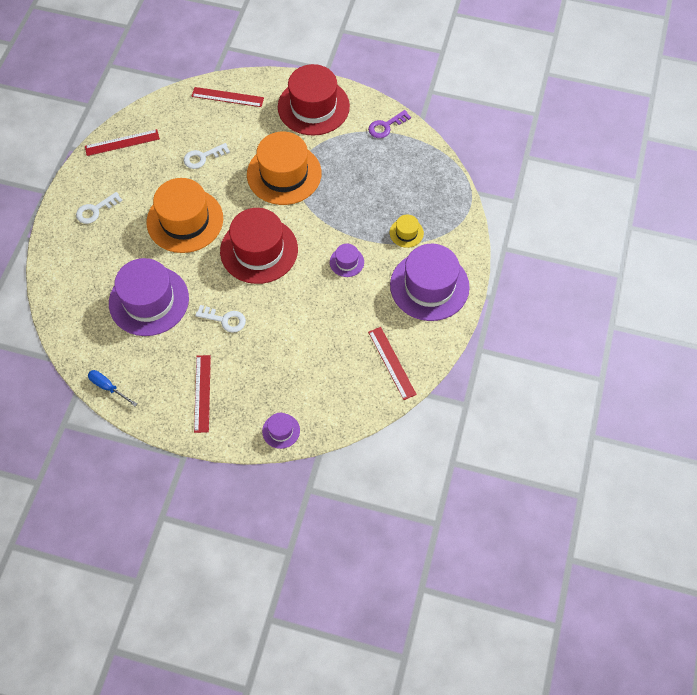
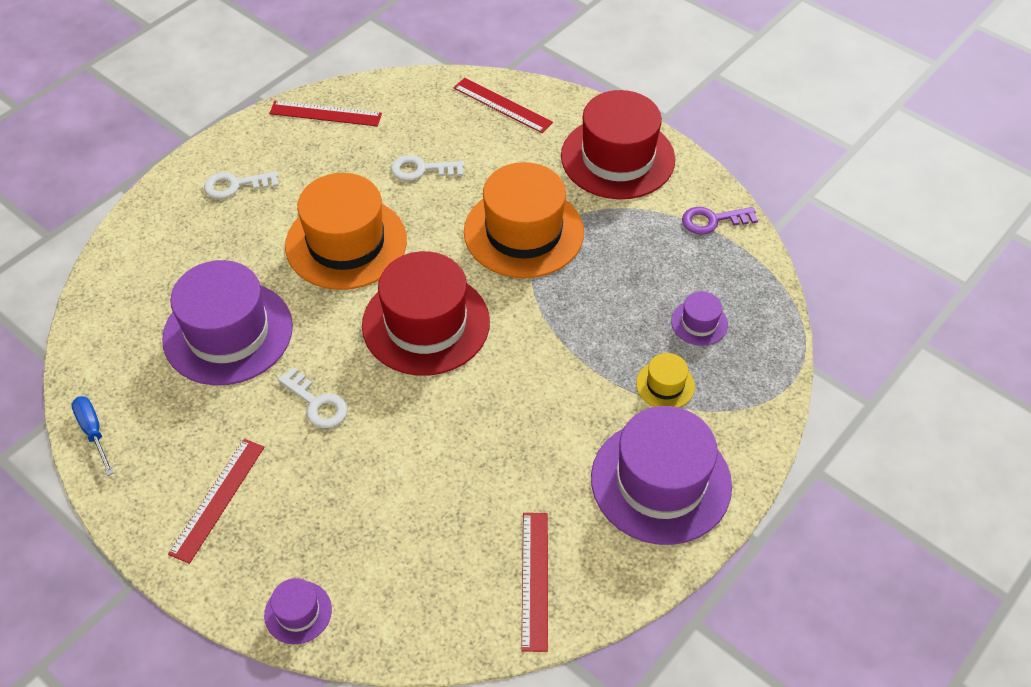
camera: 25 degrees right, 10 degrees down
(347, 262) = (548, 392): purple hat -> purple hat (699, 323)

